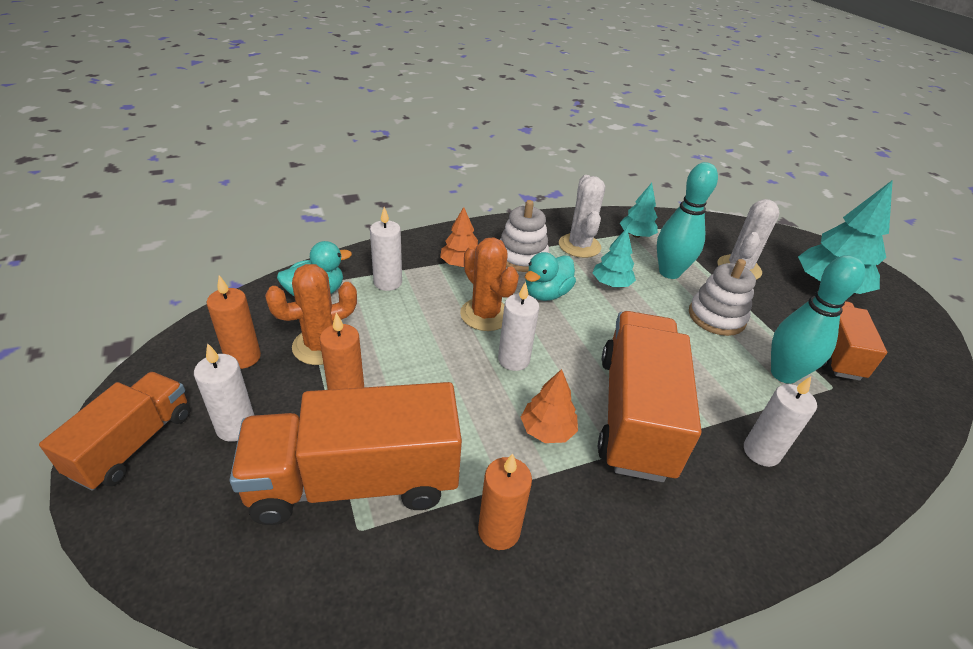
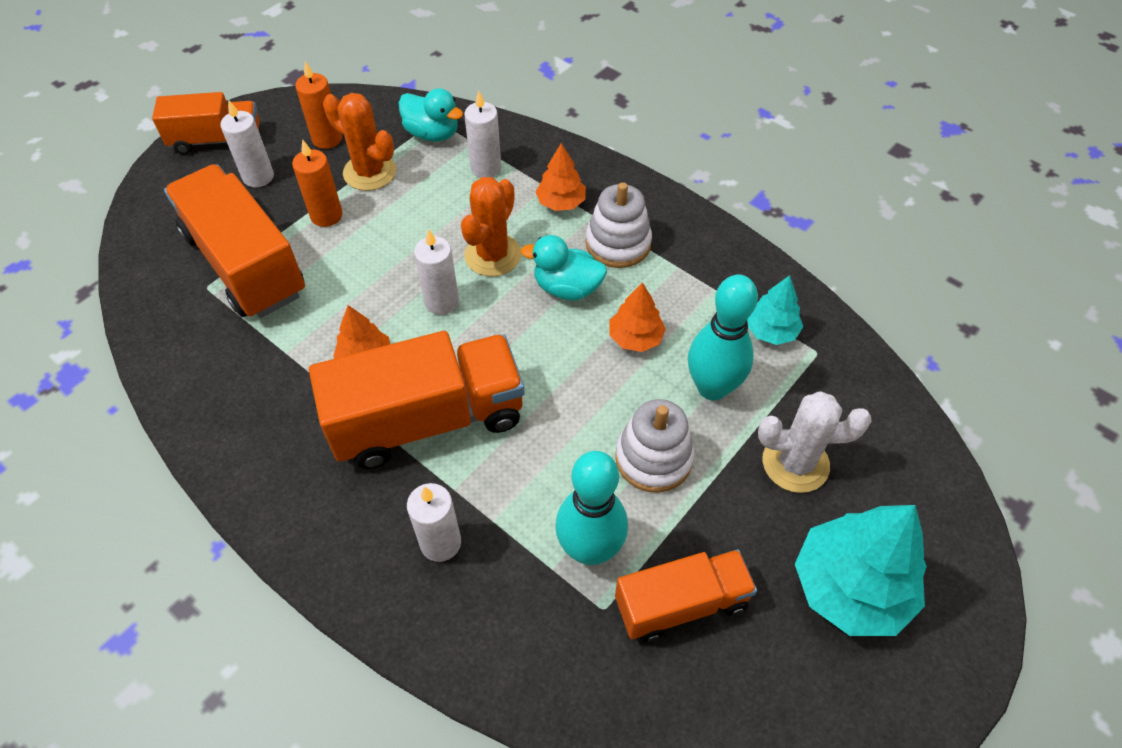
camera: 65 degrees right, 15 degrees up
(499, 530) = (243, 366): orange candle -> none
(579, 246) = (689, 284): white cactus -> none
(611, 284) = (635, 338): turquoise tree -> orange tree

